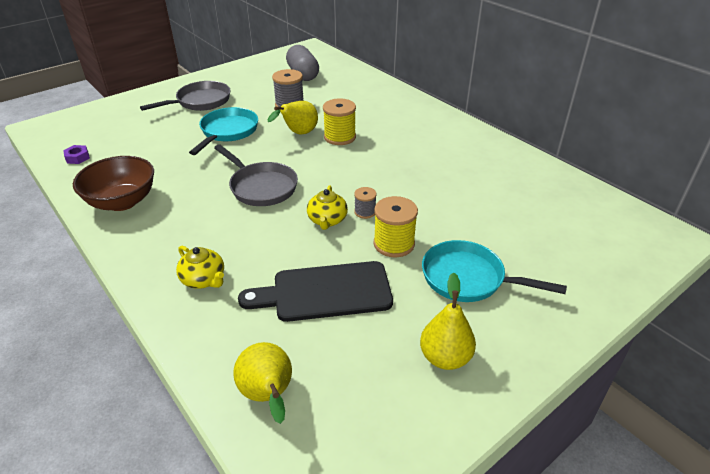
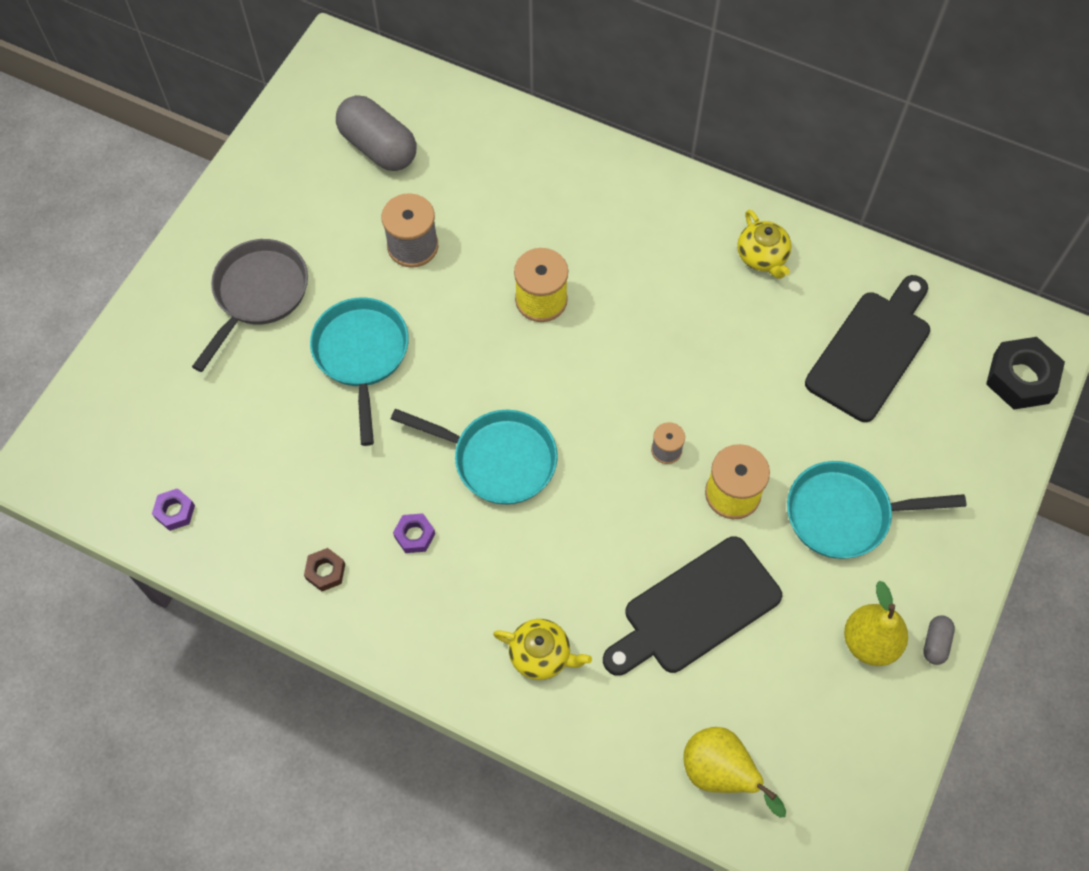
camera: 25 degrees left, 25 degrees up
(122, 202) = (325, 571): brown bowl -> brown nut
(184, 202) = (414, 535): none -> purple nut
(261, 187) = (498, 459): grey pan -> turquoise pan
(298, 134) = (474, 316): yellow pear -> none
(327, 220) = (627, 487): yellow teapot -> yellow teapot (762, 257)
(501, 379) = (935, 643): none -> grey capsule
(533, 207) = (871, 350): none -> black cutting board
(644, 250) = (1021, 378): none -> black nut

